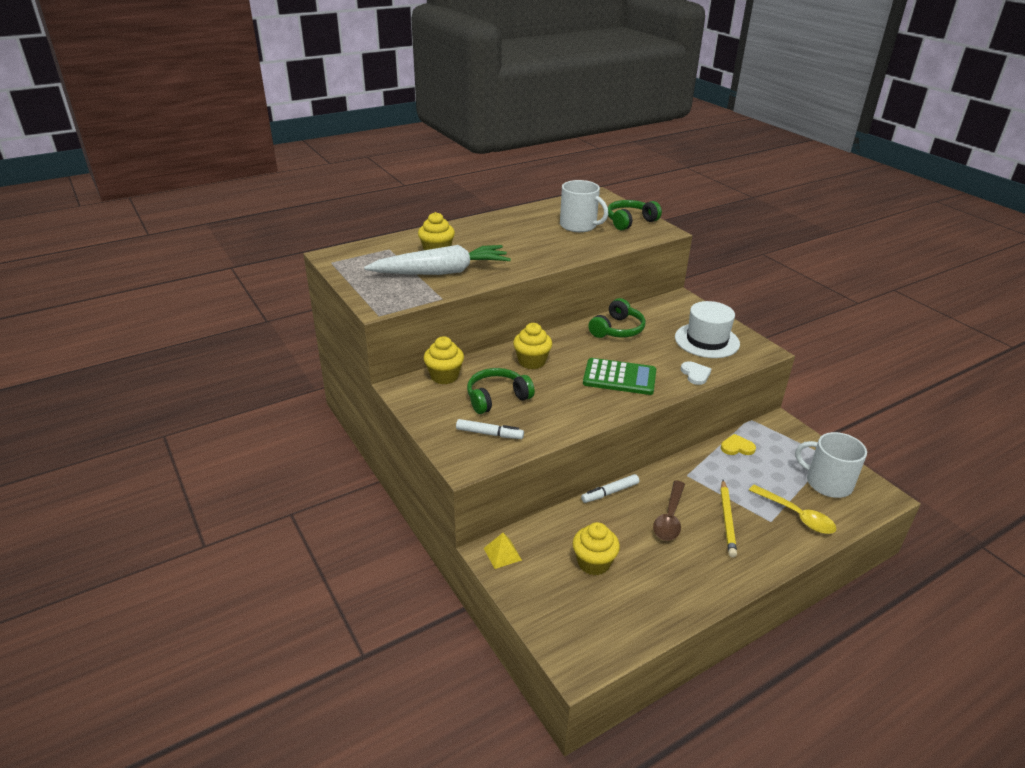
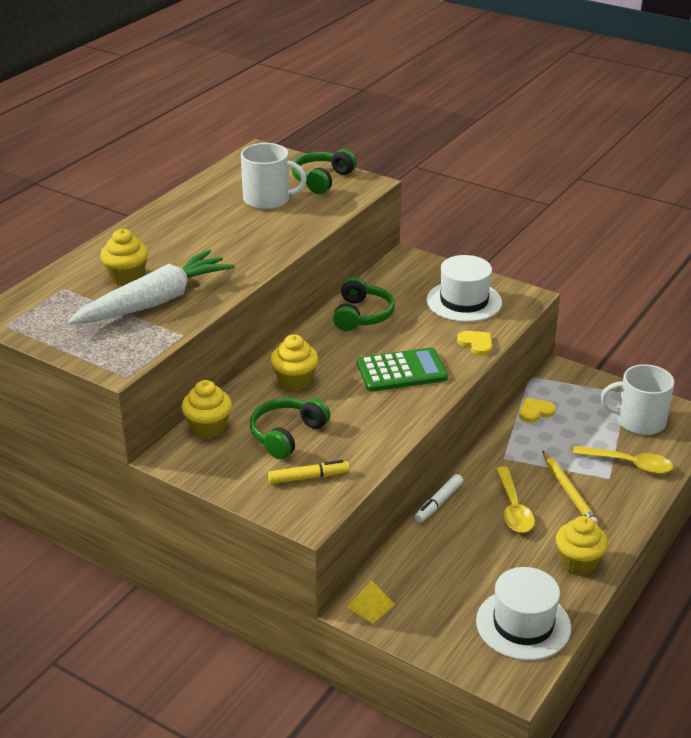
camera: 25 degrees left, 0 degrees up
(489, 434) = (308, 477): white marker -> yellow marker
(593, 563) = (468, 580): yellow cupcake -> yellow cupcake (578, 562)
(617, 618) = (523, 624): none -> white hat
(670, 518) = (513, 508): brown spoon -> yellow spoon
(695, 374) = (476, 344): white heart -> yellow heart

